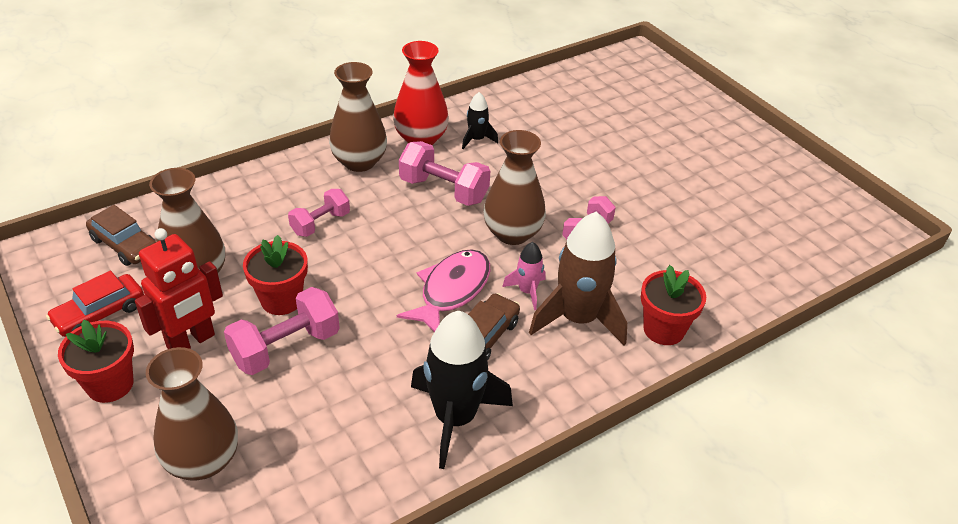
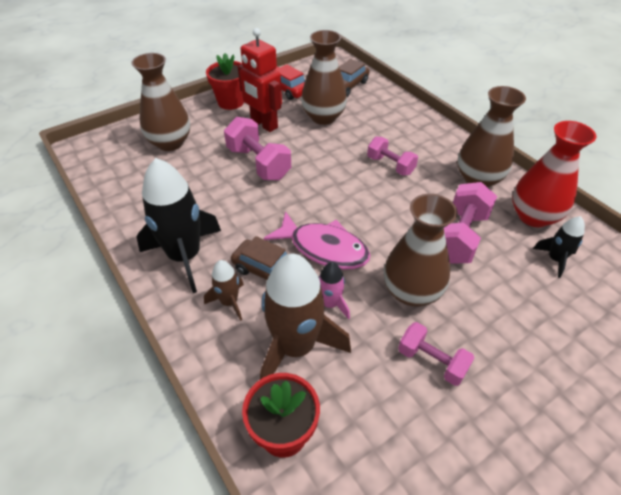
camera: 90 degrees right, 5 degrees up
(281, 300) = (304, 156): red flower pot -> none
(525, 372) = (229, 302): none -> brown rocket

